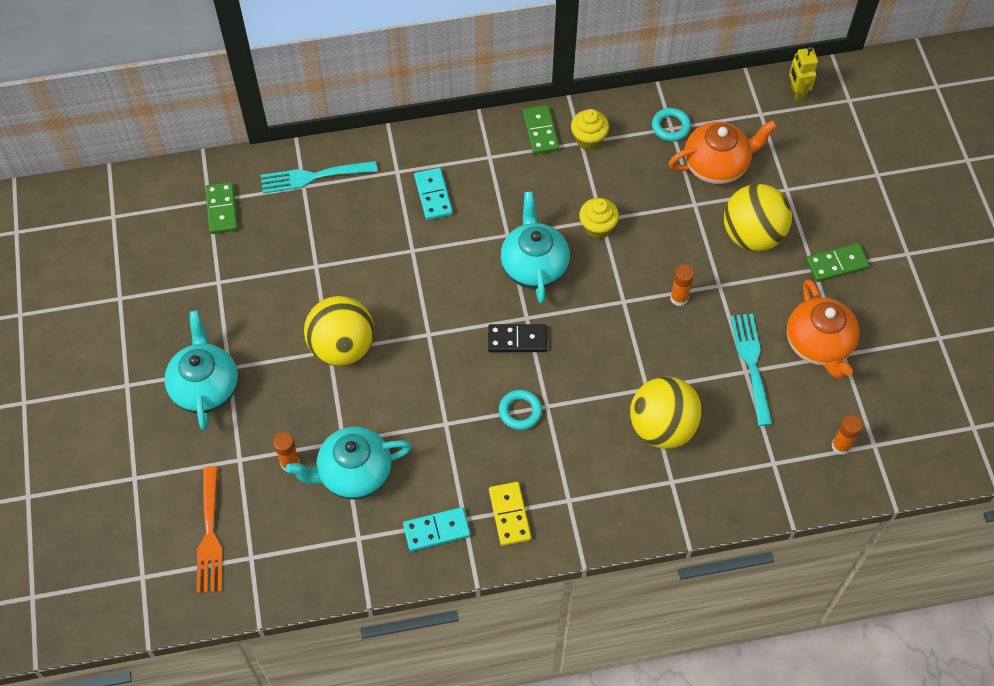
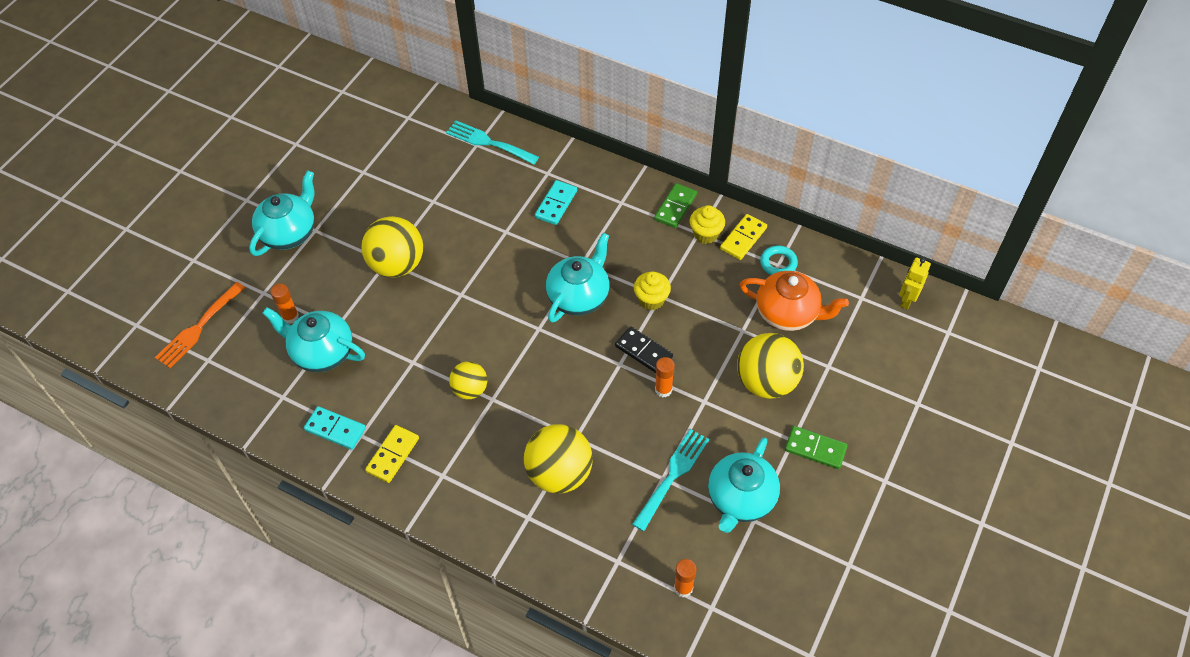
camera: 40 degrees right, 5 degrees down
(222, 209) = (410, 128): green domino -> none
(517, 339) = (517, 339): black domino -> black domino (643, 351)
(520, 411) = (470, 389): turquoise ring -> yellow ball
(623, 123) = (743, 238): none -> yellow domino
(819, 344) = (740, 499): orange teapot -> turquoise teapot

